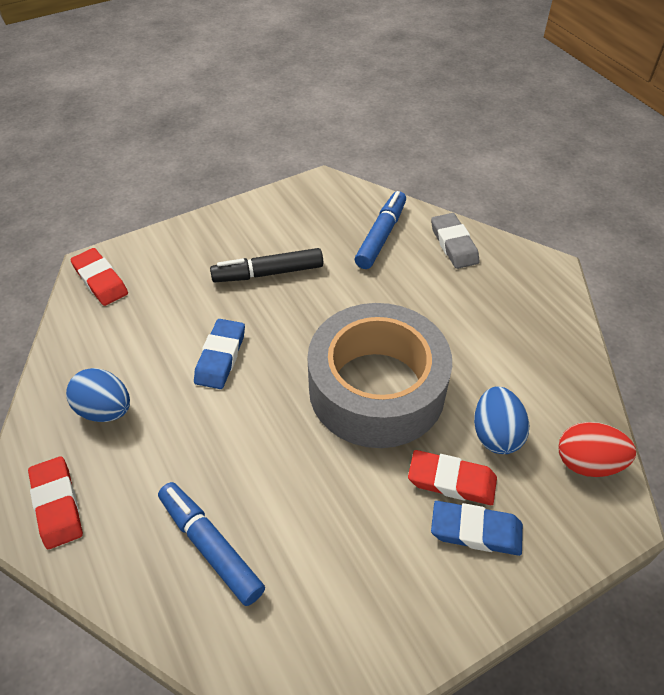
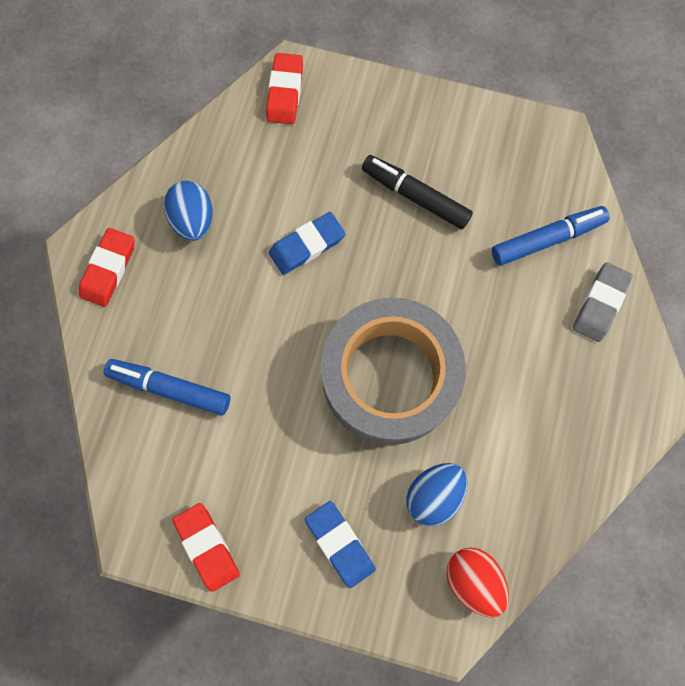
camera: 45 degrees right, 25 degrees up
(211, 547) = (170, 388): blue marker -> blue marker turned 75 degrees counterclockwise
(451, 481) = (363, 495): red eraser -> red eraser (207, 546)

